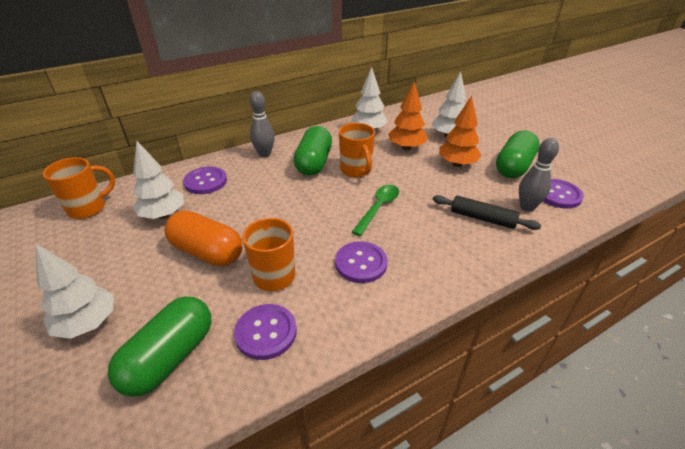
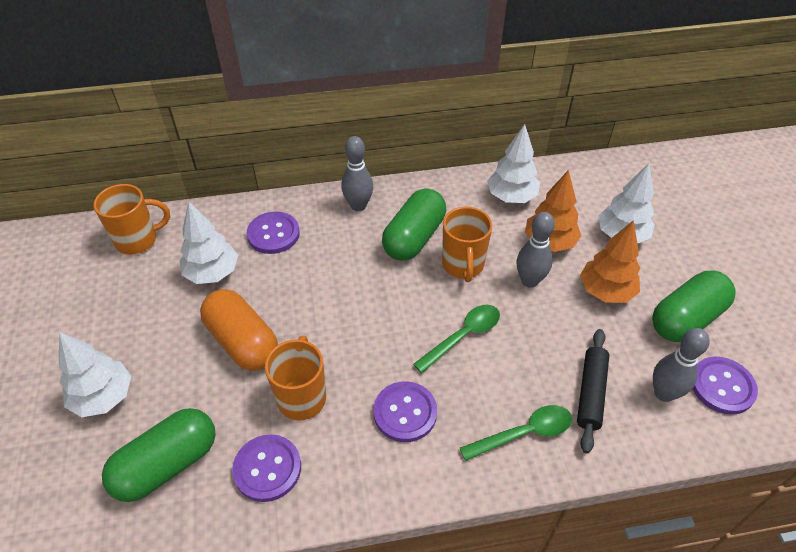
camera: 20 degrees right, 10 degrees up
(405, 169) = (529, 281): none -> grey bowling pin
(453, 252) = (524, 433): none -> green spoon
(482, 218) = (590, 393): black rolling pin -> black rolling pin turned 60 degrees clockwise

